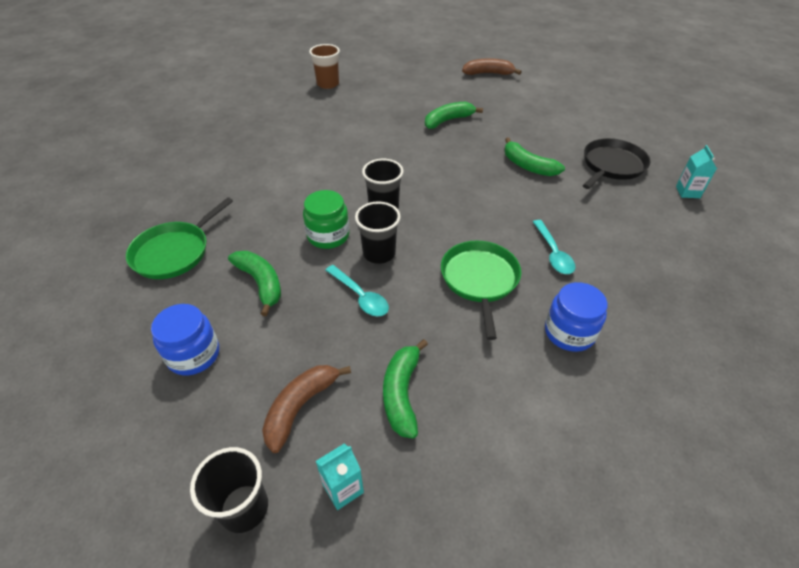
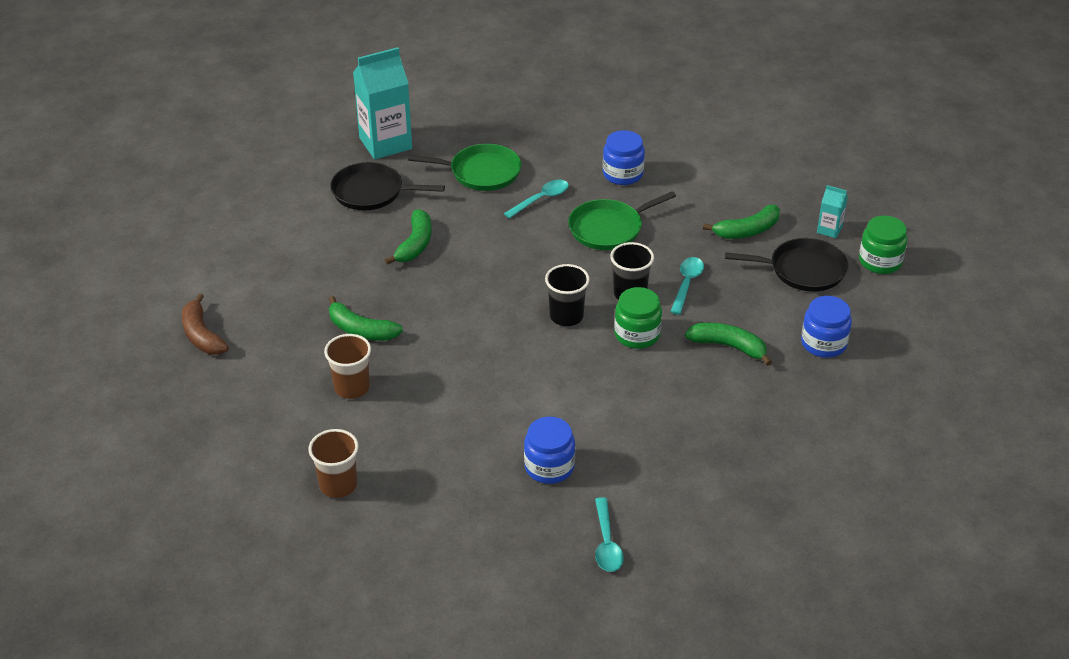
camera: 120 degrees left, 5 degrees down
(174, 252) = (751, 425): green pan -> green pan (481, 172)
(178, 148) = (606, 543): none -> turquoise spoon
(244, 508) = (880, 261): black cup -> green jar
(256, 149) = (549, 467): none -> blue jar
(261, 283) = (728, 346): green banana -> green banana turned 90 degrees clockwise
(300, 407) = (803, 270): brown banana -> black pan
(398, 105) = (352, 388): none -> brown cup
(687, 192) = (385, 143): turquoise carton -> turquoise carton, size x2.15

